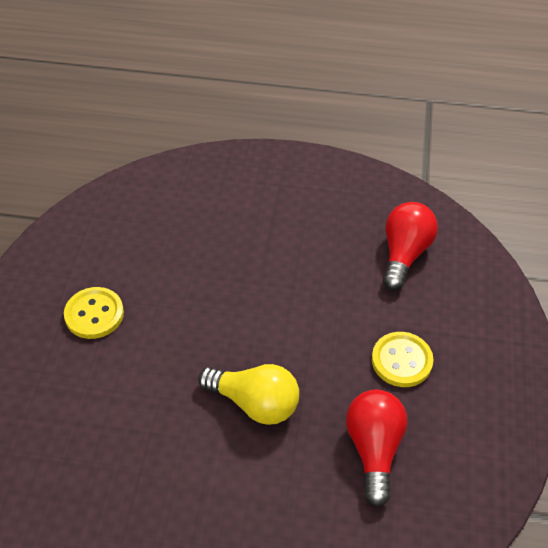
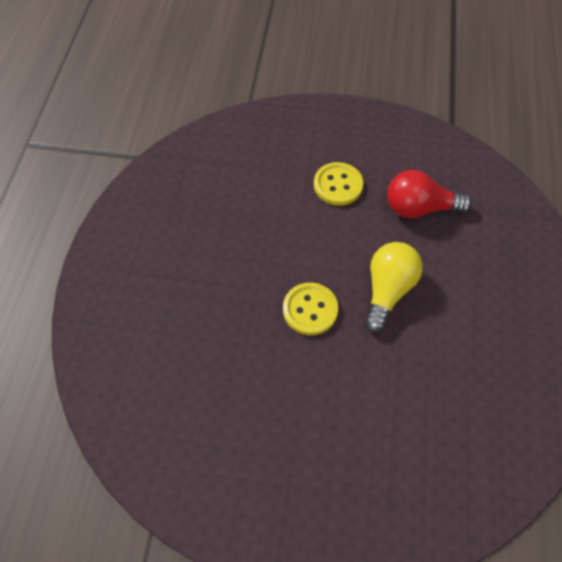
camera: 90 degrees left, 10 degrees up
(94, 314) = (298, 442): yellow button -> yellow button (310, 310)
(404, 254) = (226, 175): red light bulb -> none

